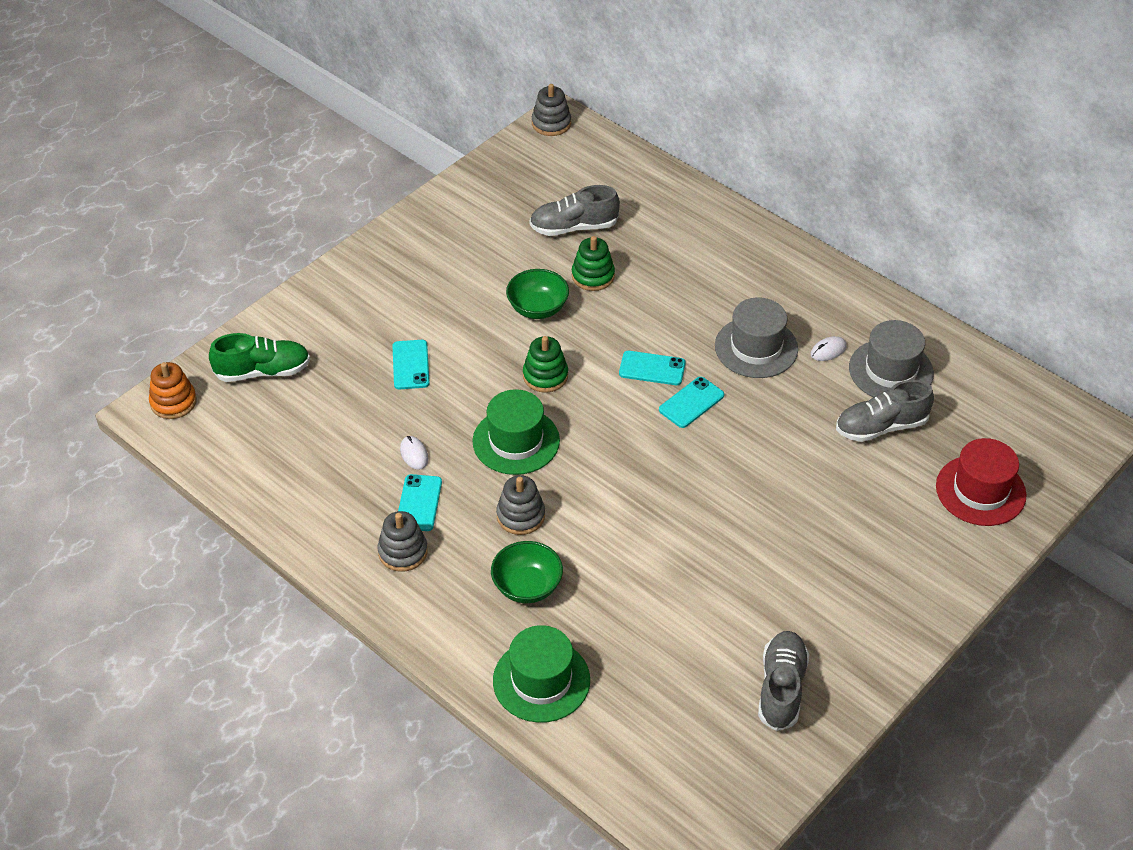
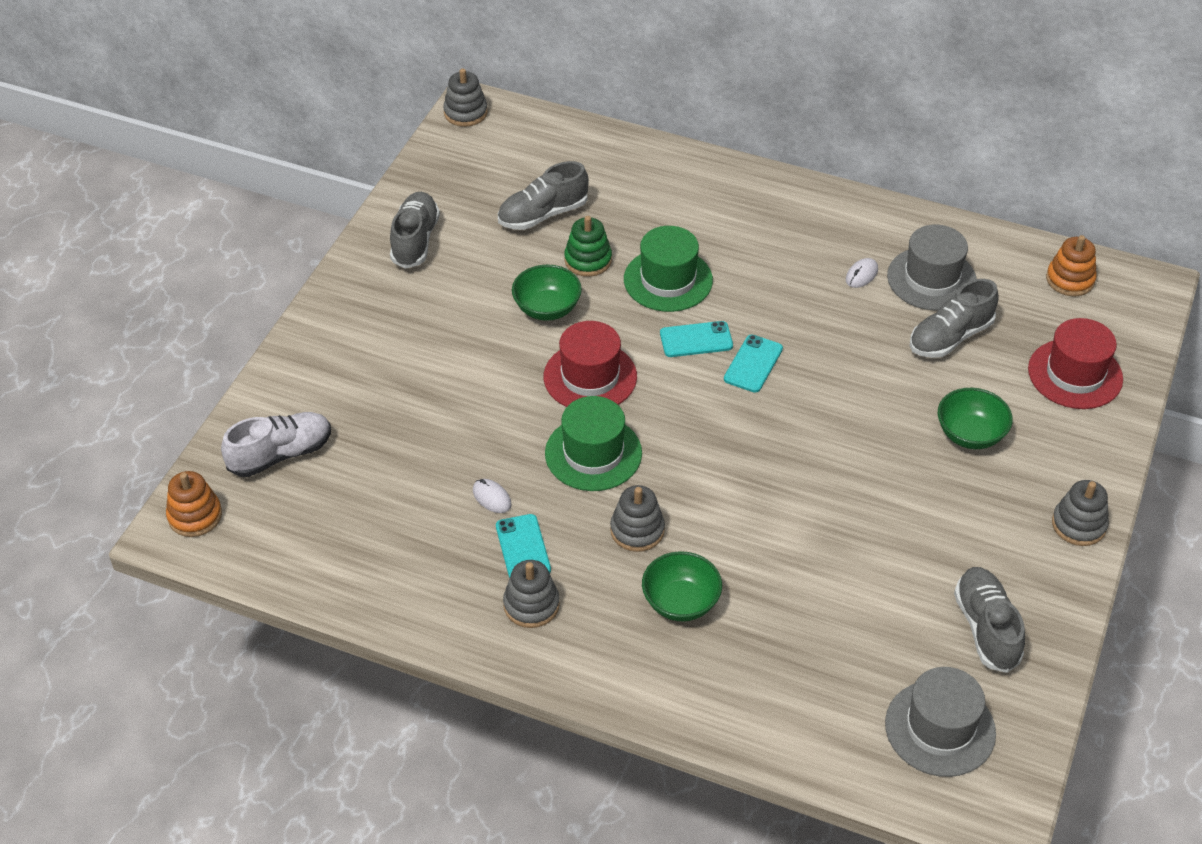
camera: 20 degrees left, 0 degrees up
(263, 371) = (280, 454): green shoe -> white shoe
(410, 365) = (441, 404): turquoise phone -> none
(456, 222) = (415, 240): none -> grey shoe
(541, 680) = (744, 696): green hat -> green hat (668, 280)
(545, 376) = (590, 377): green stacking toy -> red hat
(756, 347) = (789, 290): grey hat -> grey hat (940, 728)
(854, 517) = (970, 434): none -> green bowl
(913, 624) = (1078, 525): none -> grey stacking toy
(1021, 405) = (1070, 280): none -> orange stacking toy

